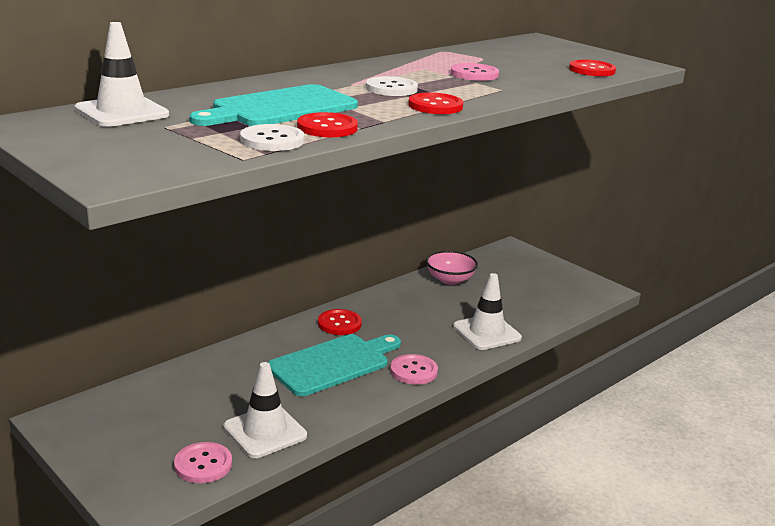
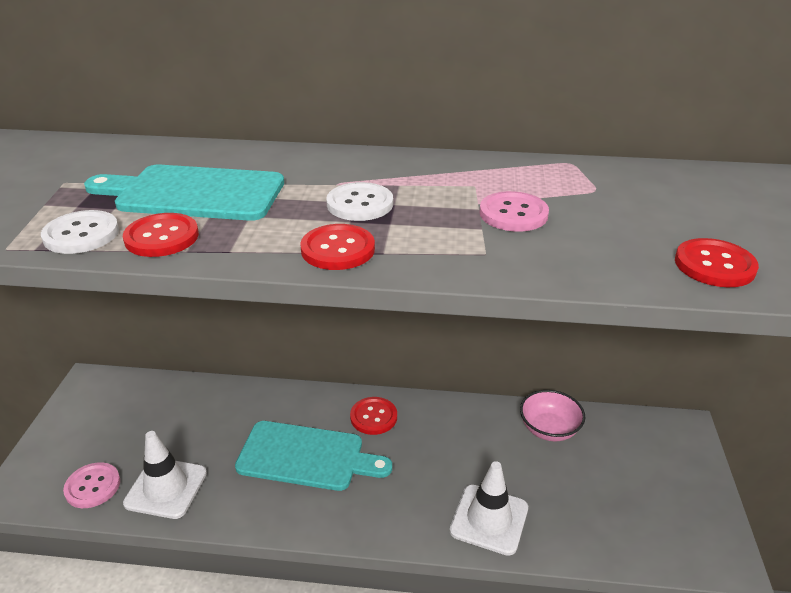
camera: 50 degrees right, 10 degrees up
(122, 112) = (82, 154): white traffic cone -> none
(413, 371) = (354, 514): pink button -> none

